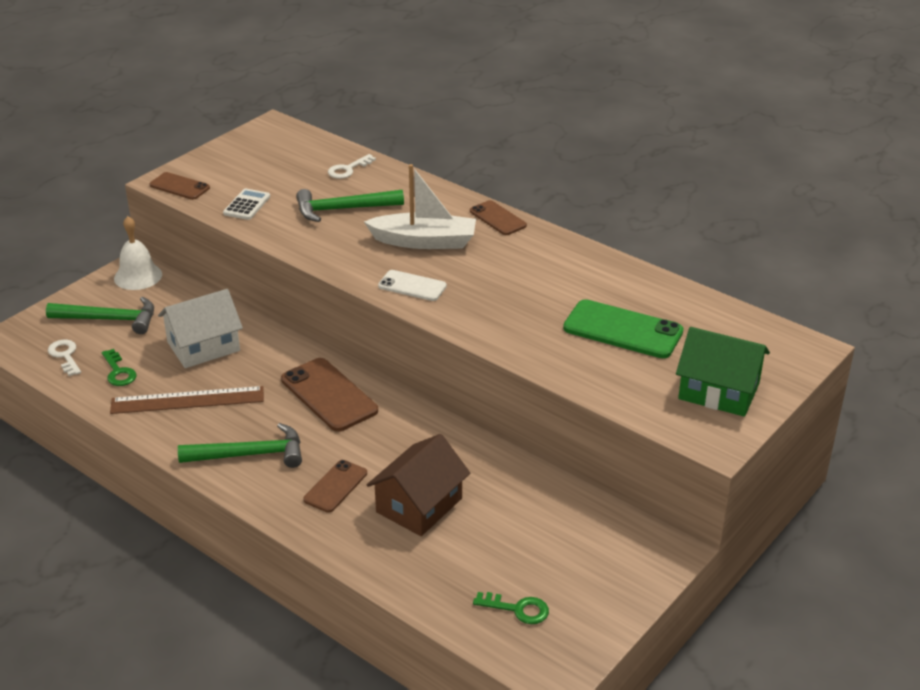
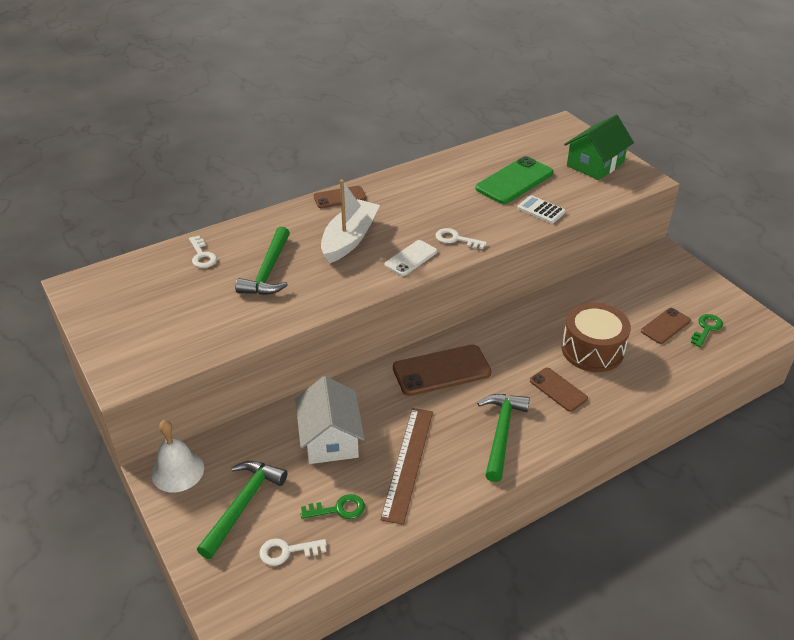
camera: 70 degrees left, 5 degrees up
(179, 186) = (144, 368): brown phone -> brown phone (665, 326)
(247, 205) = (217, 327): white calculator -> white calculator (541, 210)
(419, 505) = (592, 350): brown house -> brown drum
(466, 309) = (456, 239): none -> white key

